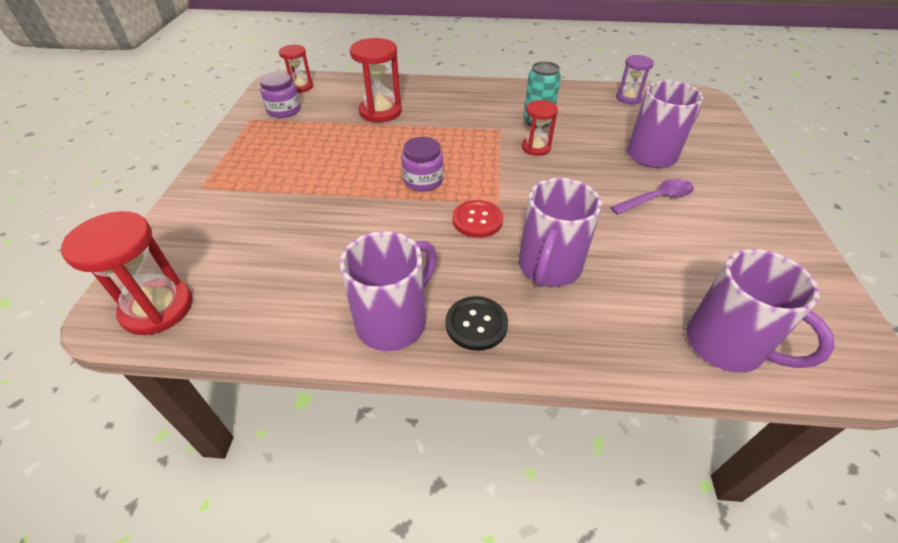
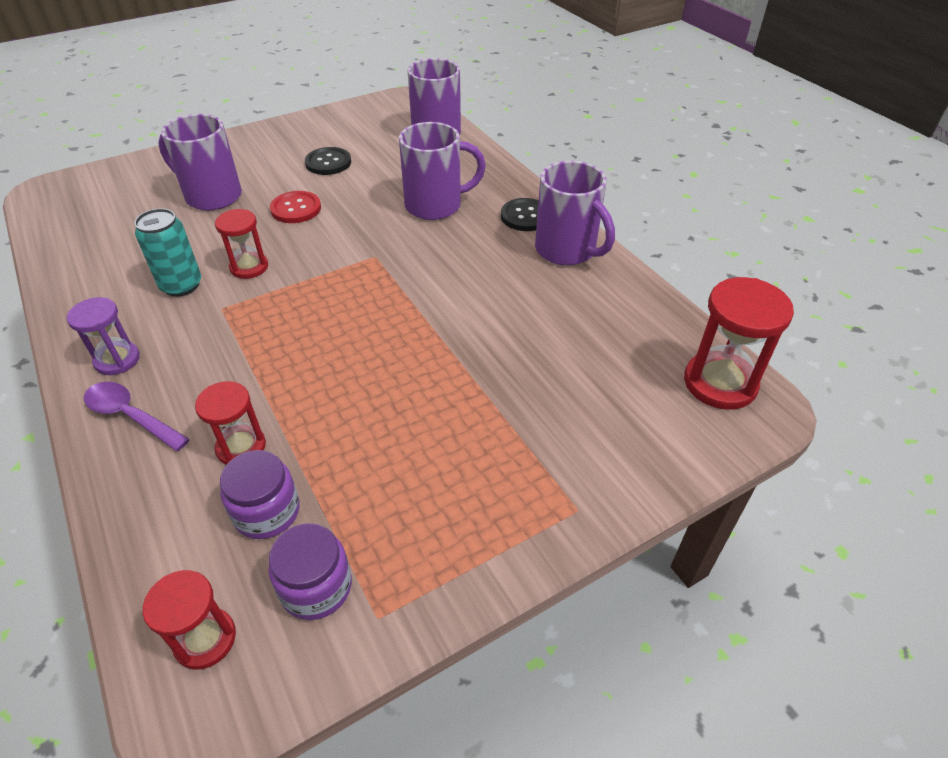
camera: 125 degrees left, 0 degrees up
(380, 112) = (241, 447): red hourglass -> red hourglass, size x0.62
(393, 321) = (567, 250): purple mug -> purple mug turned 135 degrees counterclockwise
(423, 180) = (381, 319): purple jar -> purple jar (267, 512)
(477, 220) = (413, 258): red button -> red button (296, 209)
(628, 98) = (72, 237): purple hourglass -> purple hourglass (117, 360)
(657, 198) = (293, 181): purple spoon -> purple spoon (130, 416)
(684, 229) = (328, 163): none -> black button

